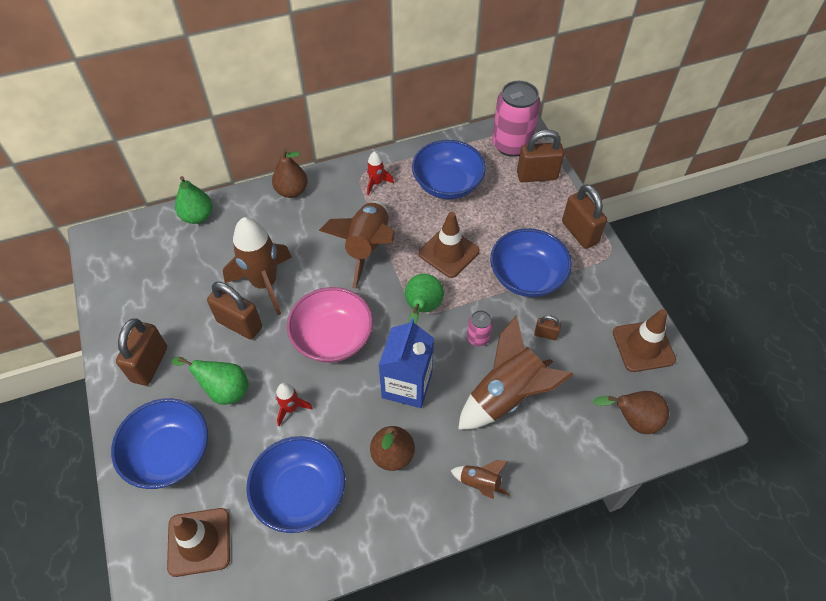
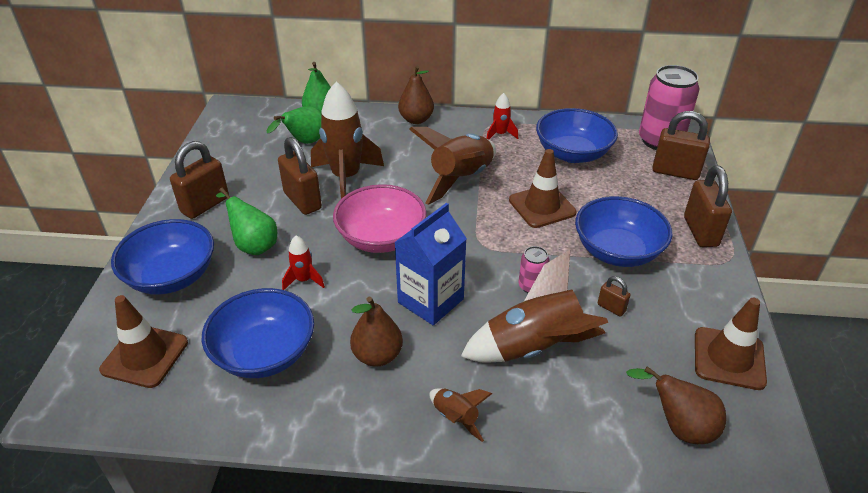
camera: 25 degrees right, 15 degrees down
(422, 309) = (486, 243): green pear -> green pear (304, 142)

